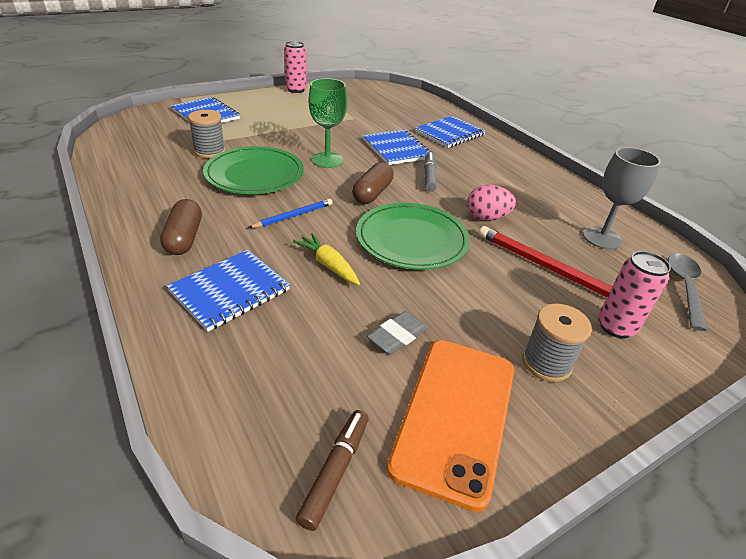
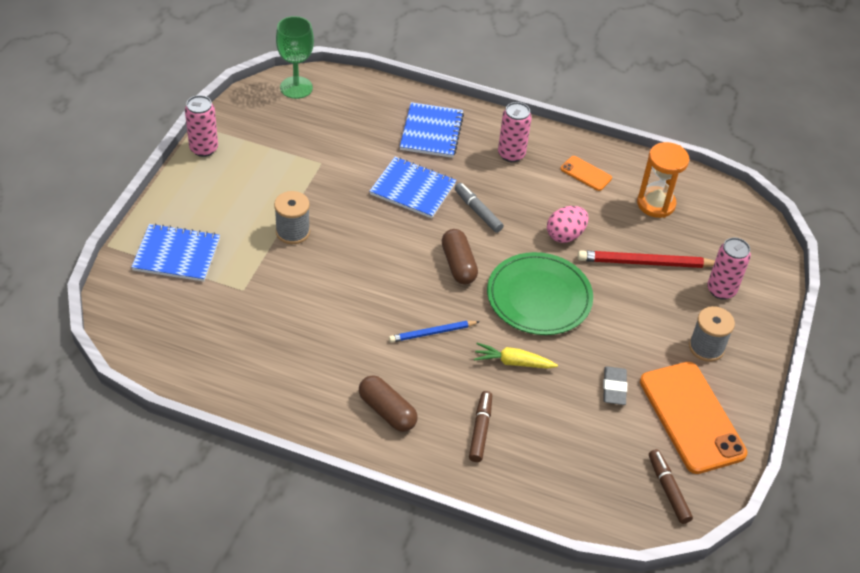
camera: 40 degrees left, 10 degrees up
(210, 151) = (263, 305): grey spool -> grey spool (292, 232)
(230, 291) = (480, 430): blue notebook -> brown marker
(254, 174) = (341, 307): green plate -> none
(293, 216) = (432, 333): blue pencil -> blue pencil turned 120 degrees counterclockwise
(327, 160) = (375, 246): green goblet -> green goblet (296, 87)
(497, 163) = (511, 154): none -> pink can
(551, 195) = (586, 173): none -> orange phone
(602, 238) = (656, 204): grey goblet -> orange hourglass
(684, 288) = (735, 224): grey spoon -> none

